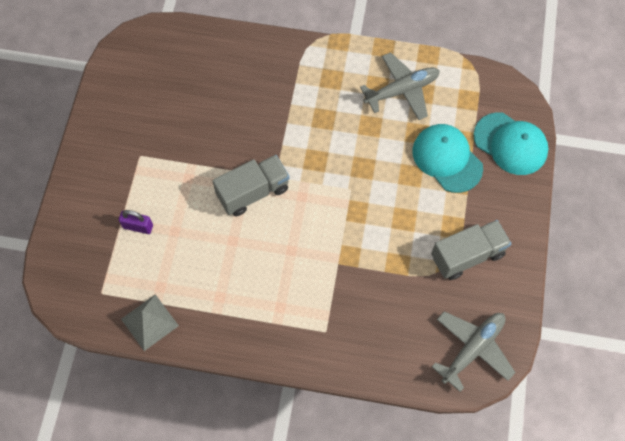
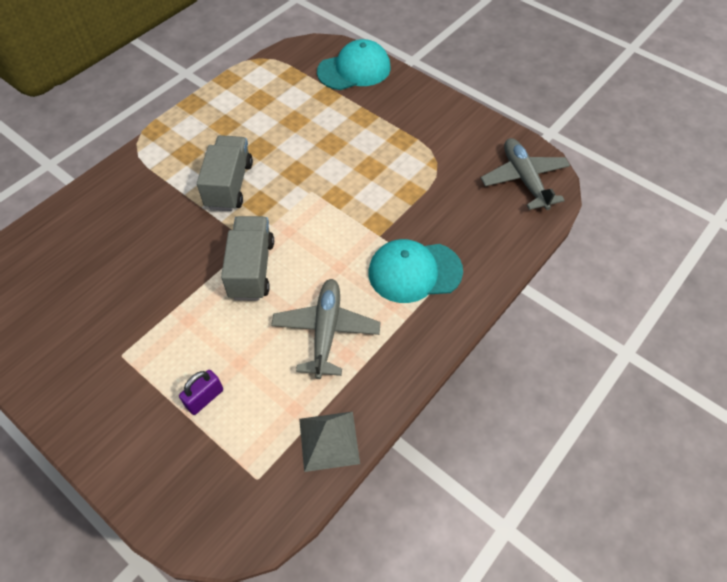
camera: 60 degrees left, 10 degrees down
(402, 90) = (245, 111): grey plane -> grey plane (326, 331)
(447, 159) = (335, 113): turquoise cap -> turquoise cap (414, 272)
(467, 255) = (435, 142): grey truck -> grey truck (229, 185)

